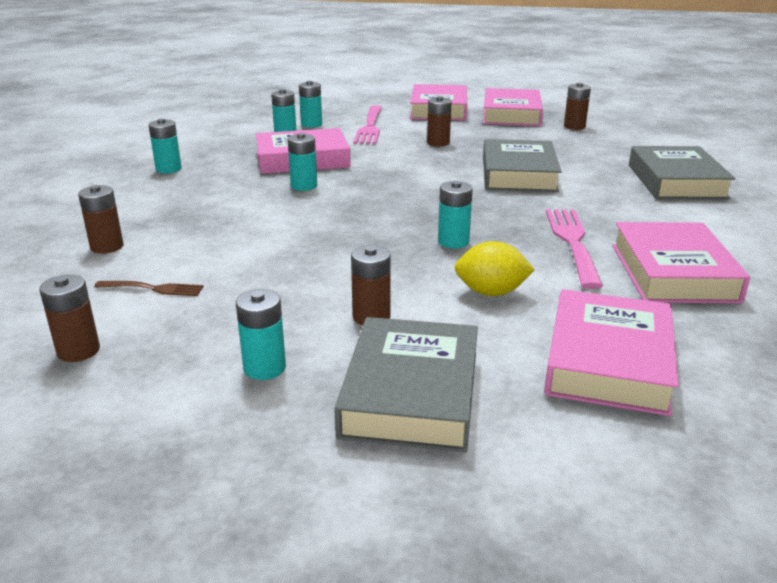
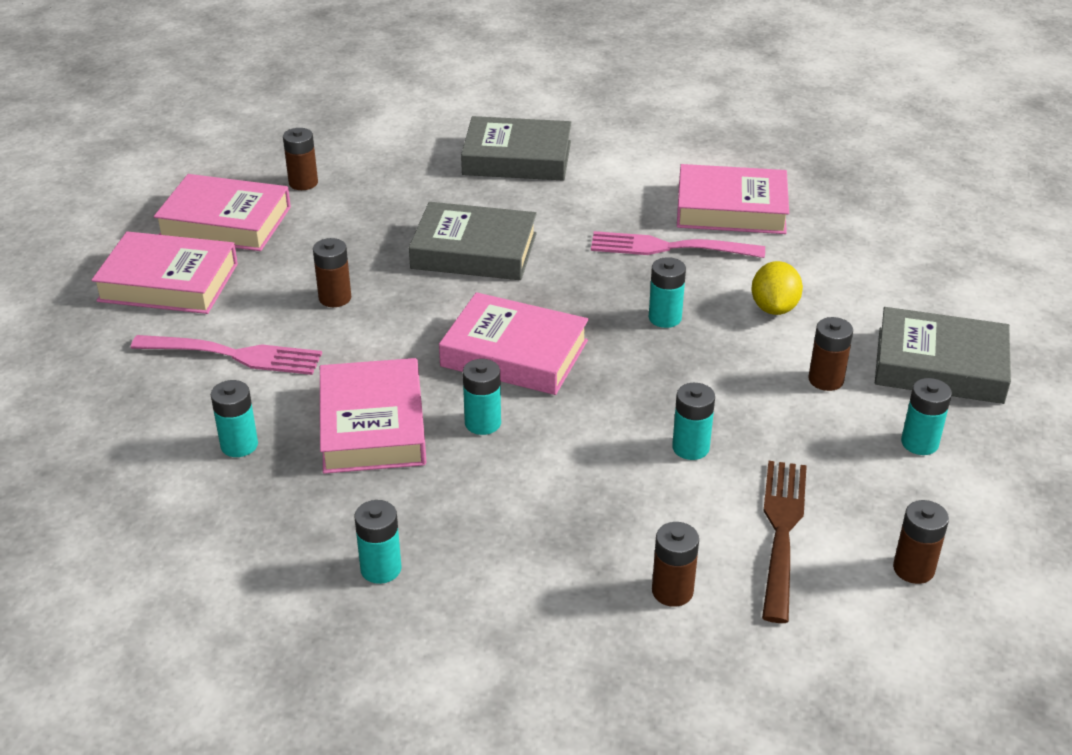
camera: 85 degrees left, 10 degrees up
(152, 289) = (782, 533): brown fork -> brown fork, size x1.83
(311, 124) = (193, 416): turquoise battery -> turquoise battery (690, 448)
(608, 361) = (878, 268): pink book -> pink book (514, 353)

